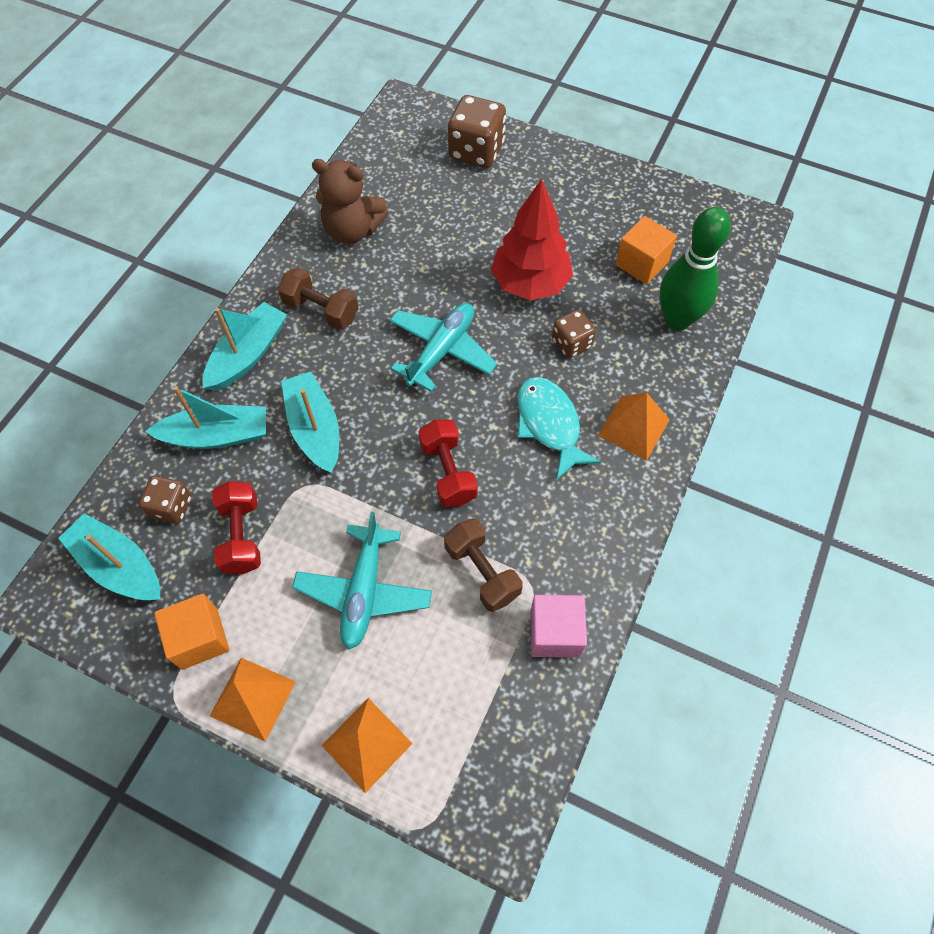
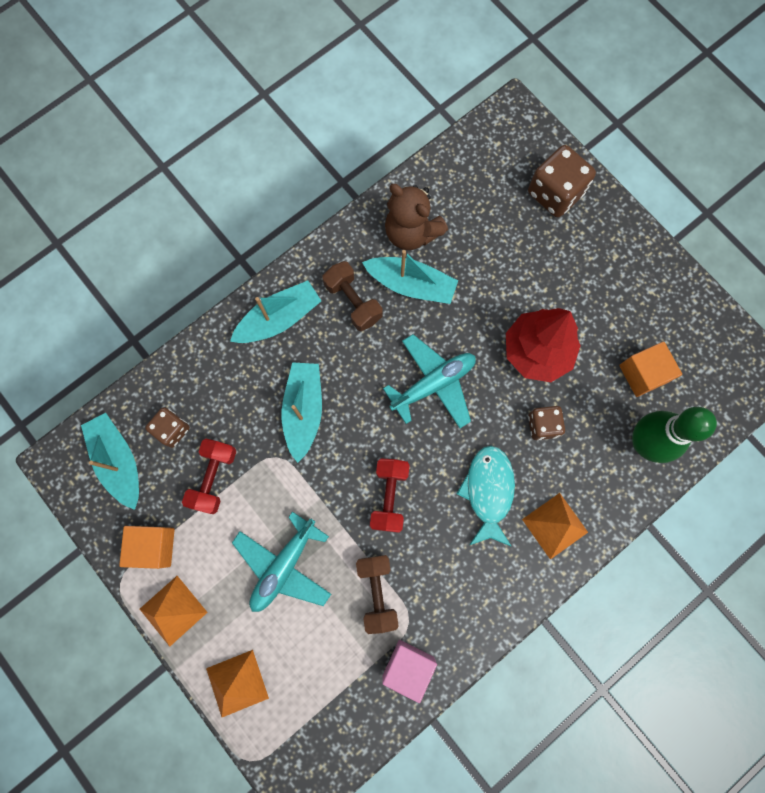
camera: 25 degrees right, 15 degrees up
(217, 435) = (228, 382): turquoise boat -> turquoise boat (411, 285)

